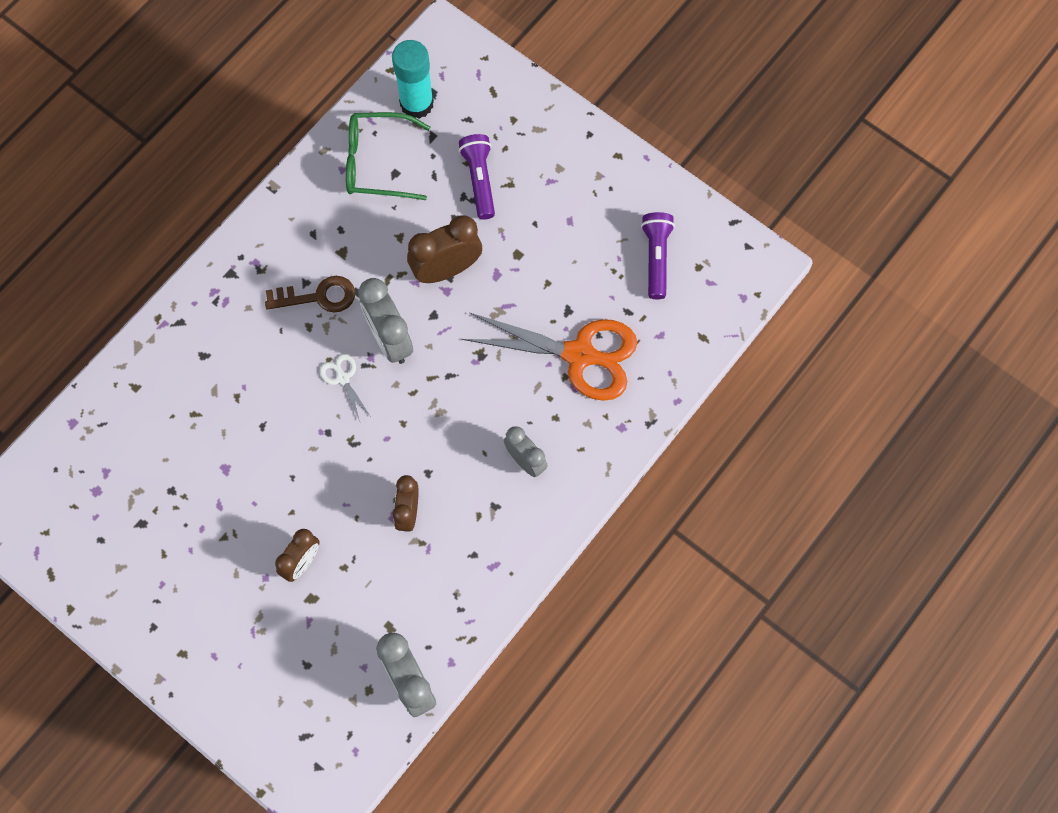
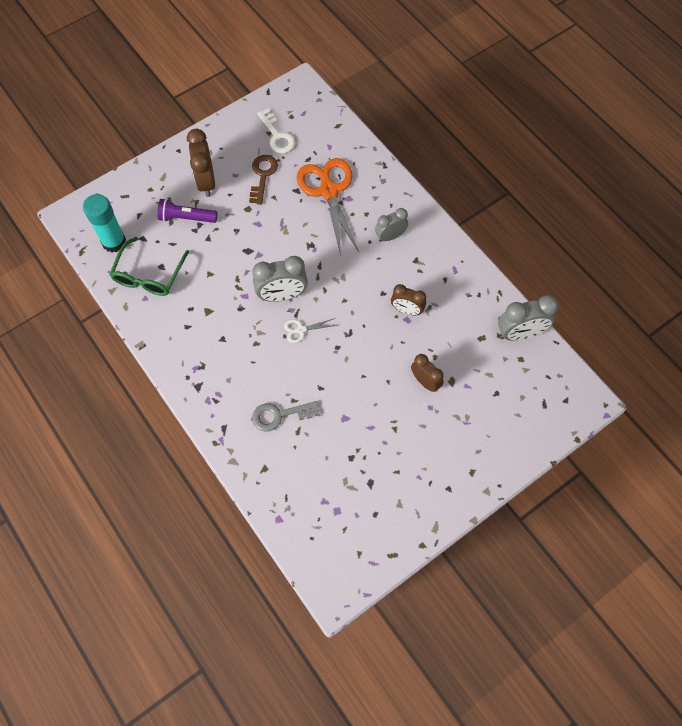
camera: 75 degrees left, 5 degrees down
(211, 385) = (279, 415): none -> grey key
(318, 296) = (236, 332): brown key -> brown key (262, 175)
(446, 269) = (243, 251): brown clock -> brown clock (206, 182)
(580, 355) = (328, 191): orange scissors -> orange scissors turned 45 degrees counterclockwise
(656, 258) = (277, 136): purple flashlight -> white key

